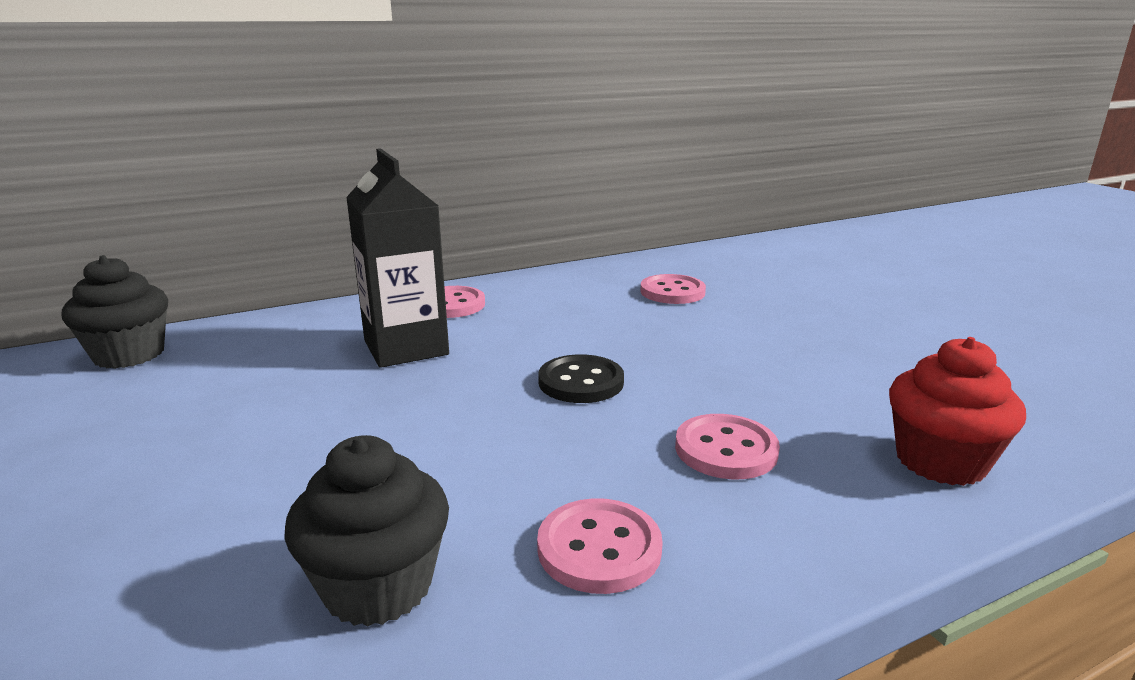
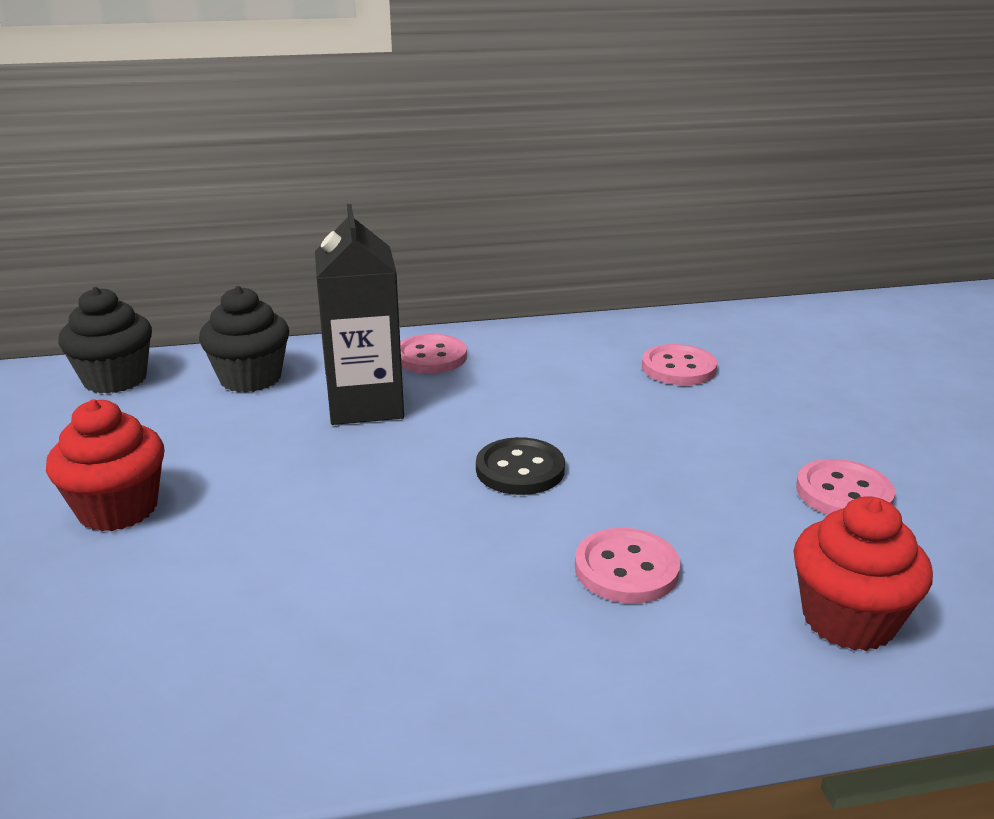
camera: 15 degrees right, 5 degrees up
(168, 473) = (118, 509): none -> red cupcake
(378, 586) = (251, 645): black cupcake -> black cupcake (250, 378)
(599, 548) = (451, 647): pink button -> pink button (843, 493)

